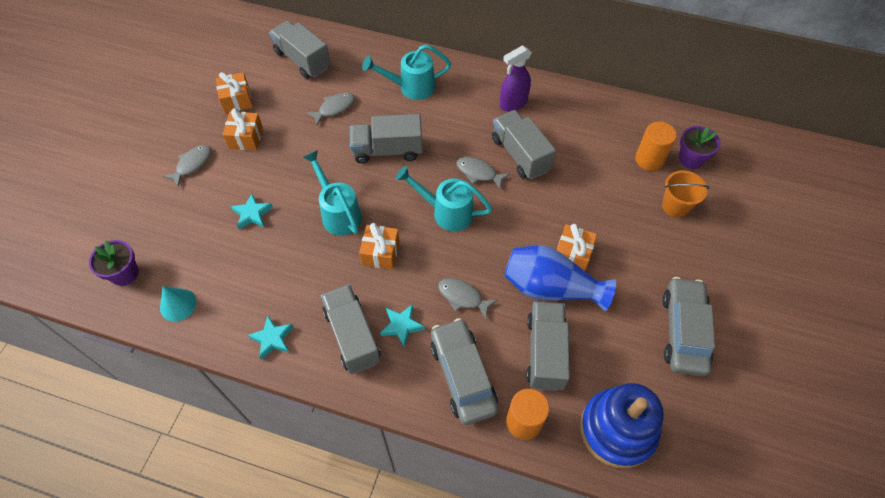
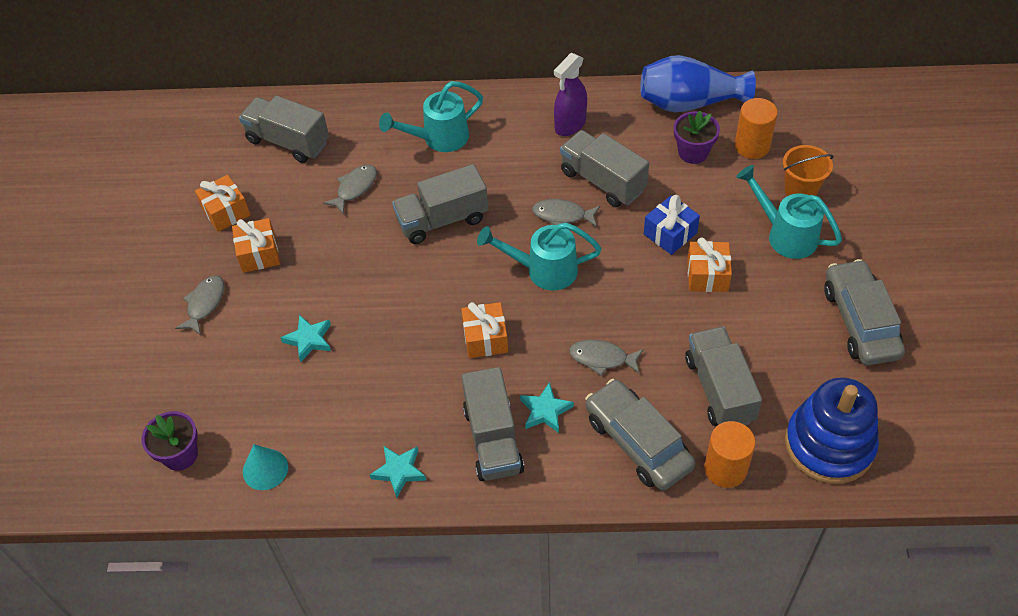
camera: 15 degrees left, 5 degrees down
(338, 213) = (415, 308): turquoise watering can -> turquoise watering can (785, 234)
(352, 336) = (493, 439): grey truck -> grey truck turned 150 degrees counterclockwise
(551, 288) = (698, 319): blue vase -> blue vase (689, 103)
(556, 211) = (670, 233): none -> blue gift
(691, 159) = (798, 133): purple flower pot -> purple flower pot (693, 152)

